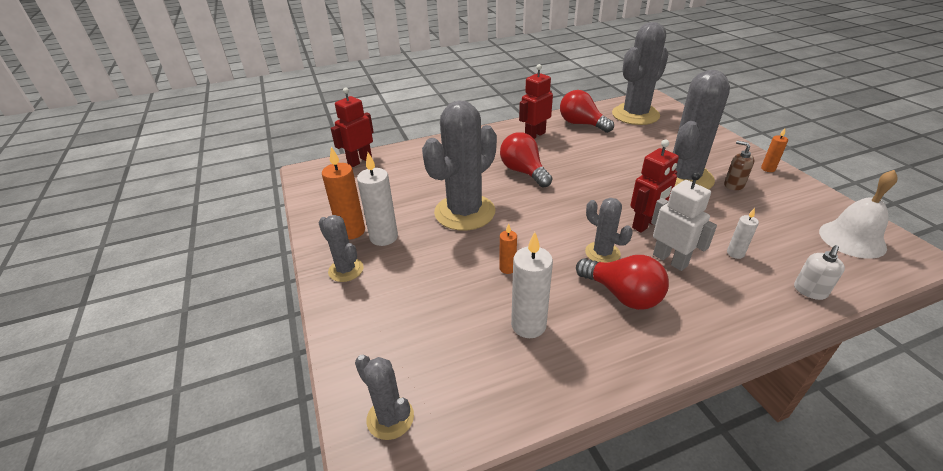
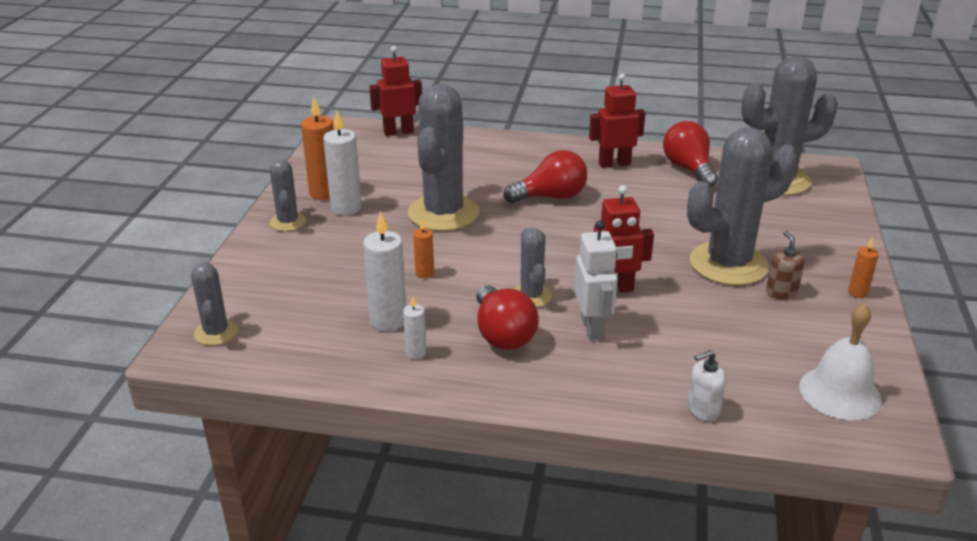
camera: 30 degrees right, 5 degrees down
(465, 212) = (443, 213): grey cactus -> grey cactus turned 60 degrees counterclockwise
(523, 172) = (551, 197): red light bulb -> red light bulb turned 75 degrees clockwise
(735, 253) = (673, 350): white candle -> white candle (416, 353)

